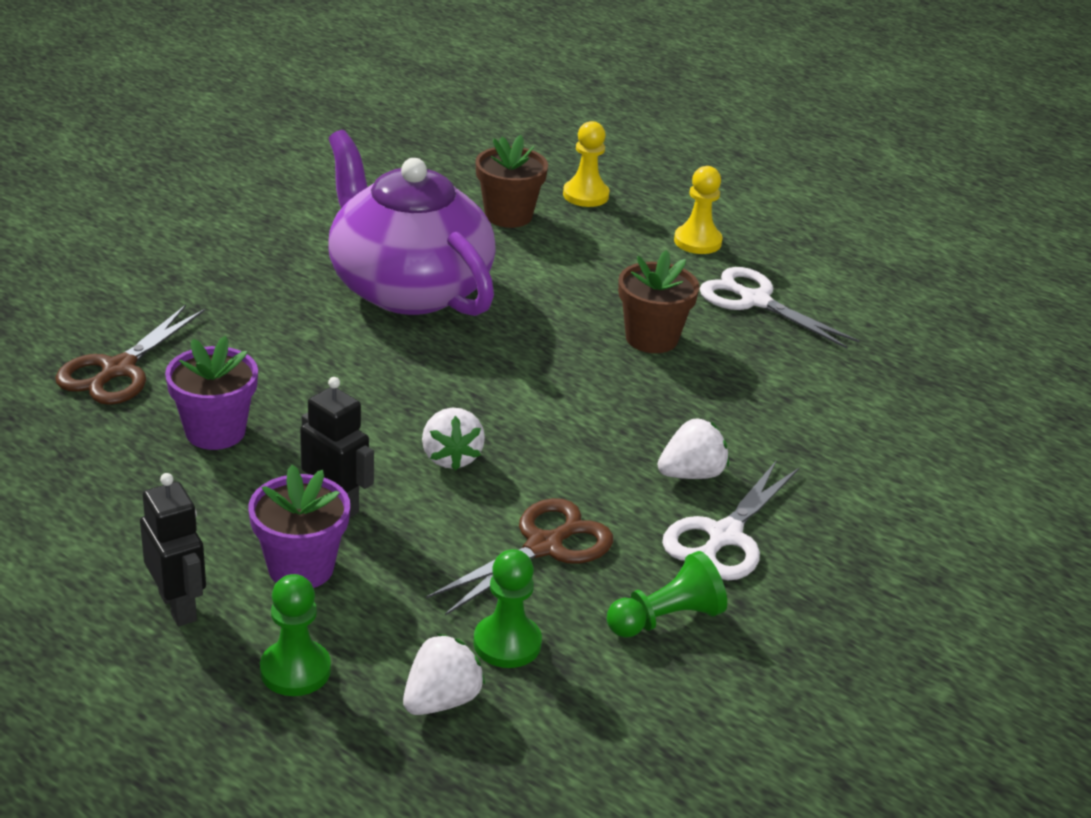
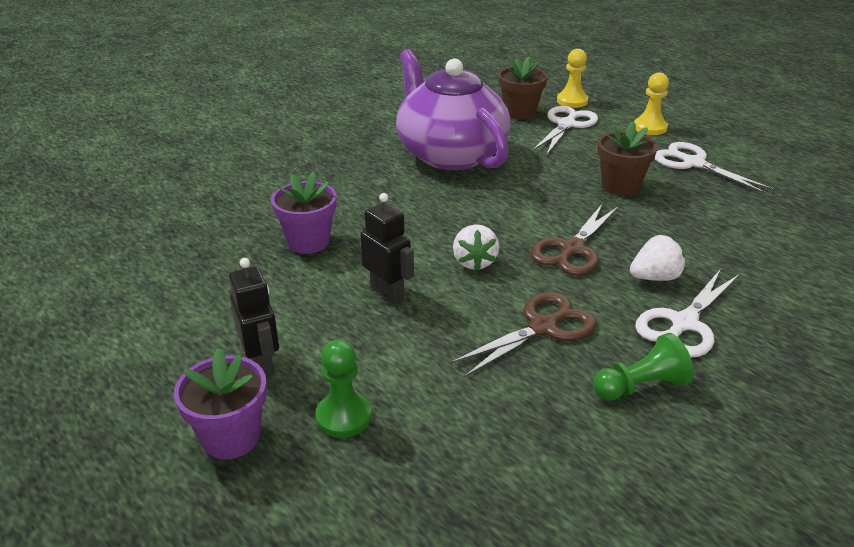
camera: 10 degrees right, 0 degrees up
(118, 369) = (249, 201): brown scissors -> brown scissors (572, 249)
(301, 568) = (357, 338): purple flower pot -> purple flower pot (231, 437)
(441, 700) = (457, 446): white strawberry -> none
(507, 643) = (512, 401): green pawn -> none
(577, 237) = (567, 124): none -> white scissors

